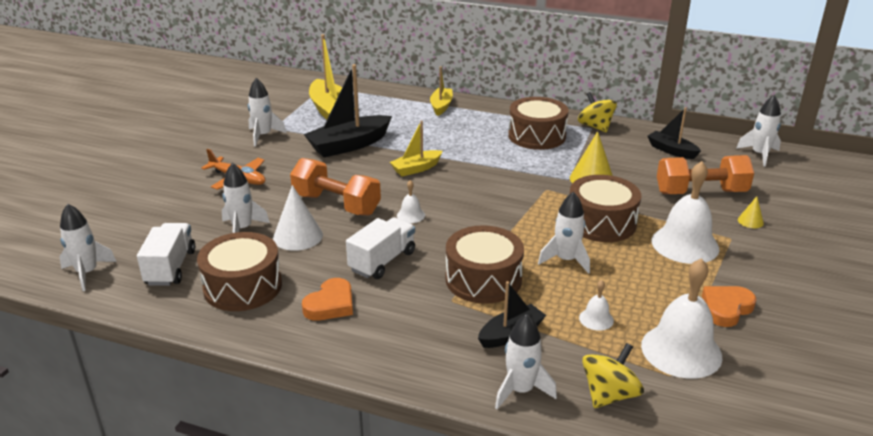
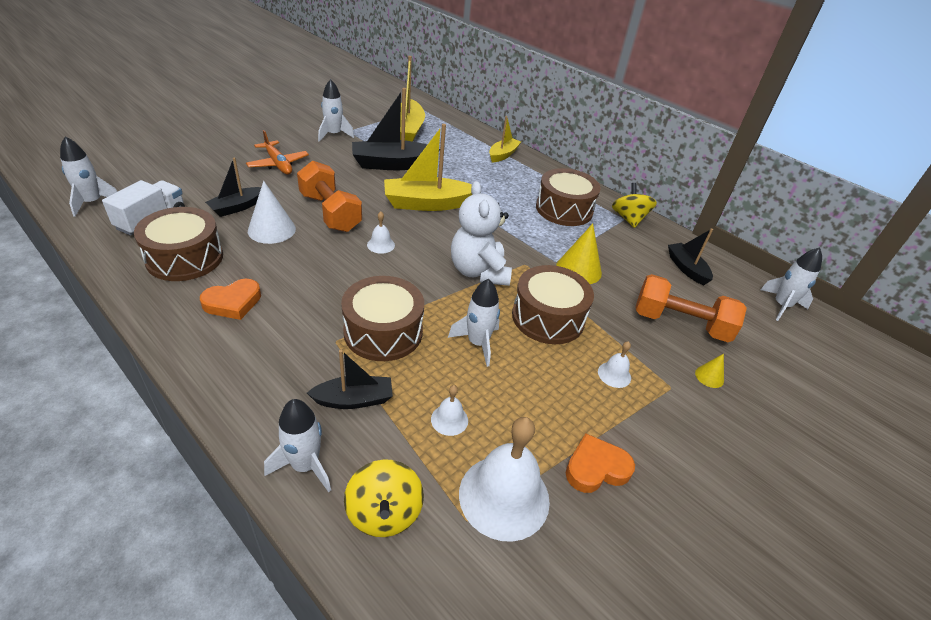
camera: 20 degrees right, 10 degrees up
(242, 229) = (237, 207): white rocket -> black boat
(382, 261) = (315, 279): white truck -> none
(416, 169) = (427, 204): yellow boat -> yellow boat, size x1.71
(515, 208) = (479, 272): none -> white teddy bear
(609, 394) = (384, 513): yellow spinning top -> yellow spinning top turned 105 degrees clockwise
(685, 244) = (614, 374): white bell -> white bell, size x0.46

